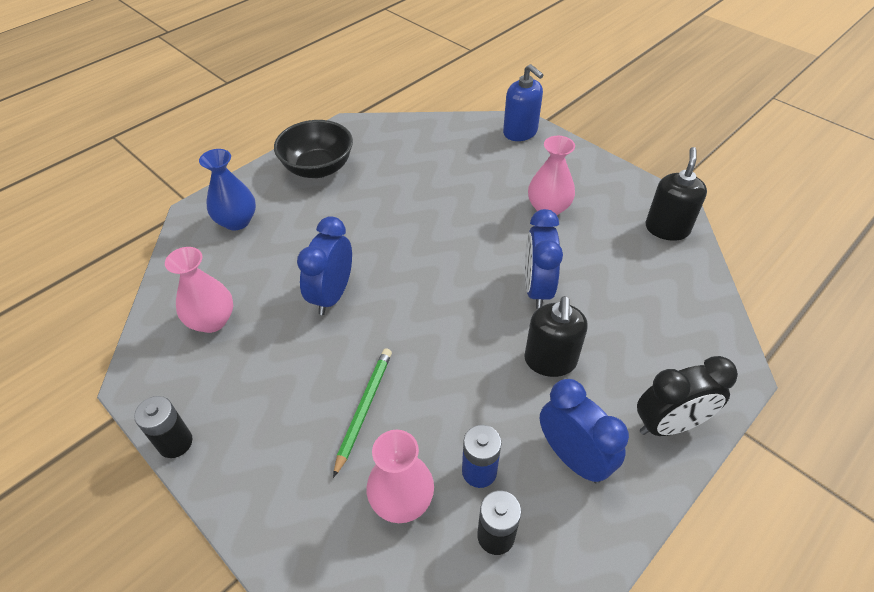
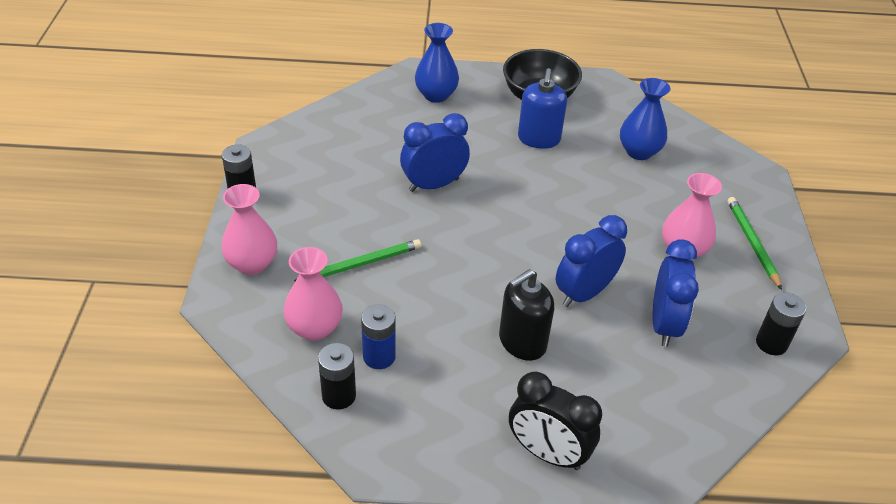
camera: 45 degrees right, 5 degrees down
(212, 321) = (343, 144): pink vase -> pink vase (252, 264)
(435, 160) = (639, 152): none -> blue vase
(520, 132) = (749, 180): blue soap dispenser -> blue soap dispenser (539, 139)
(573, 457) = (448, 405): blue clock -> blue clock (664, 324)
(575, 172) = (752, 243): none -> green pencil
(667, 229) = (771, 343): black soap dispenser -> black battery

